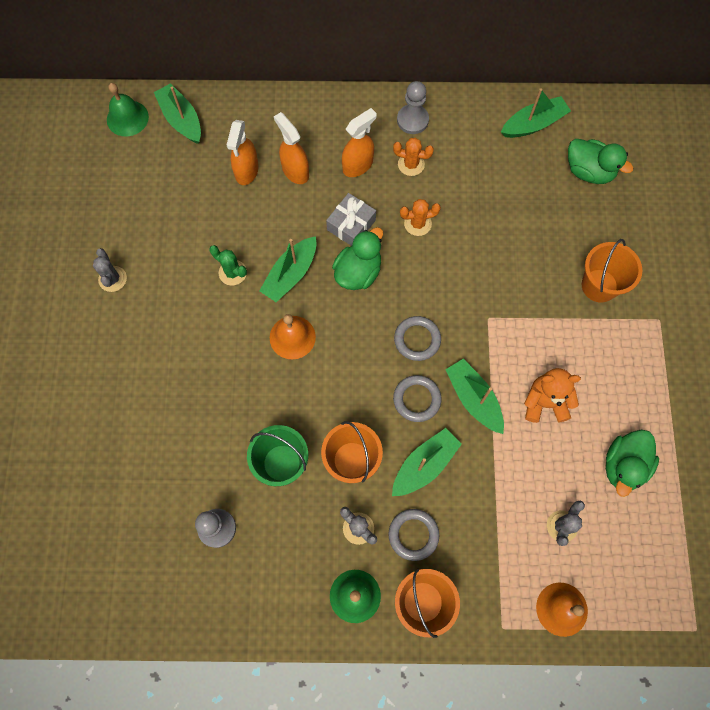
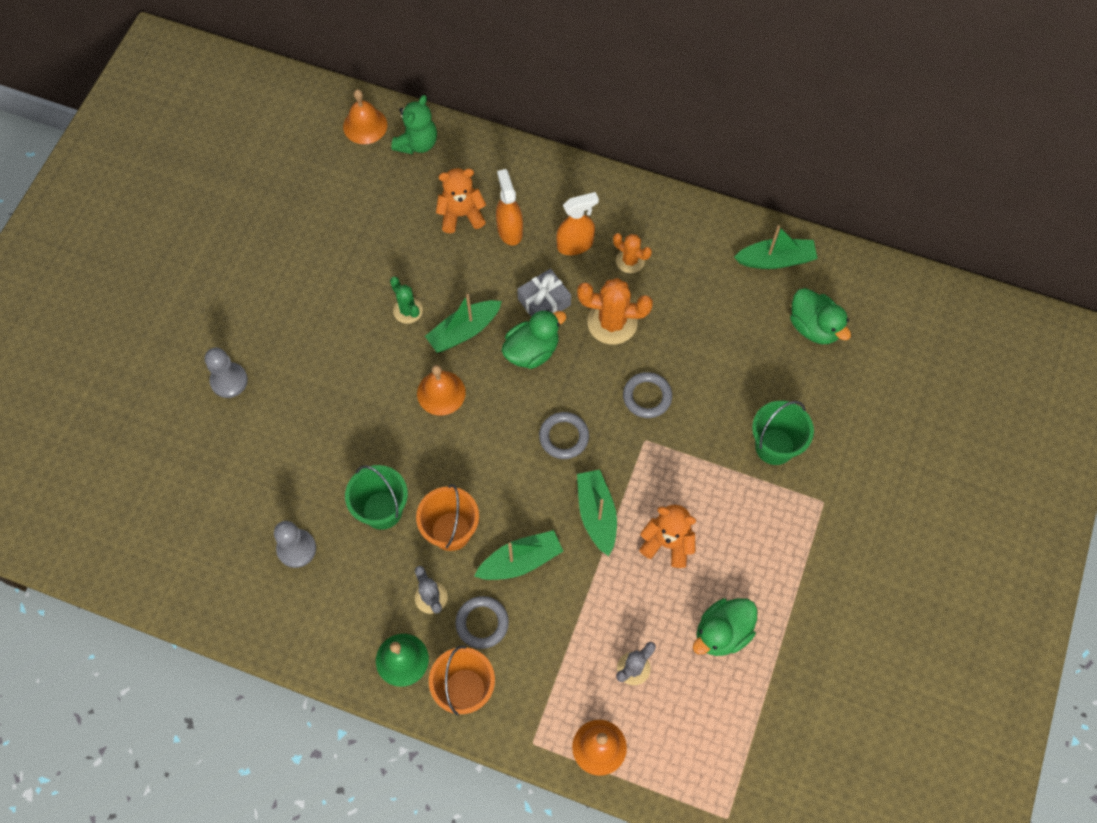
camera: 20 degrees right, 5 degrees down
(112, 279) = (290, 278): grey cactus -> none
(127, 118) = (365, 125): green bell -> orange bell
(181, 119) = (417, 143): green boat -> green teddy bear
(246, 171) = (461, 215): orange spray bottle -> orange teddy bear
(412, 120) = (650, 216): grey pawn -> grey pawn (229, 381)
(417, 223) = (612, 322): orange cactus -> orange cactus, size x1.68
(417, 399) = (539, 495): grey ring -> grey ring (647, 397)
(599, 285) = (774, 446): orange bucket -> green bucket

